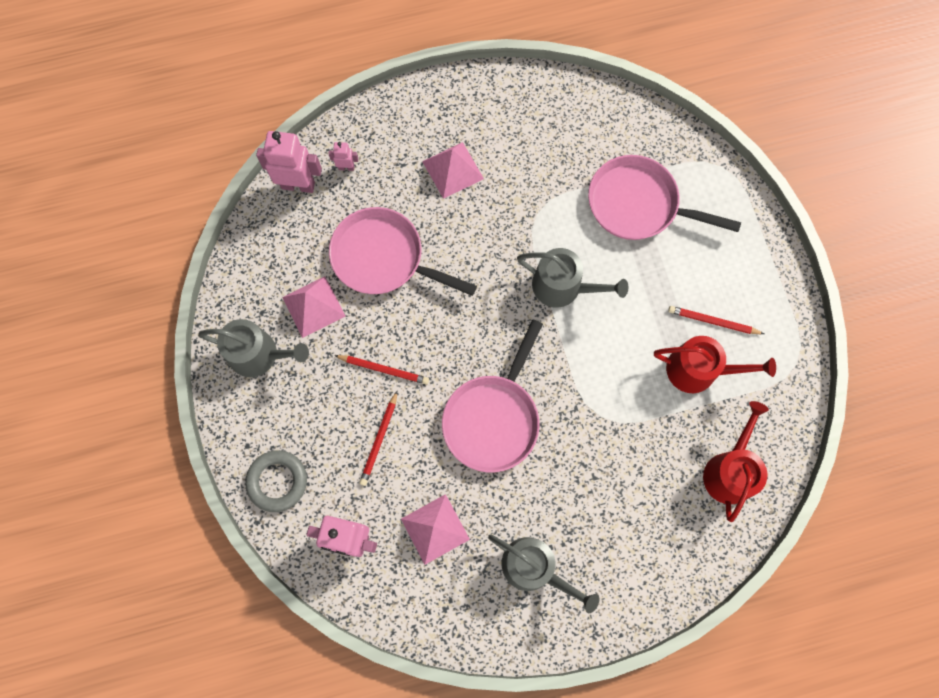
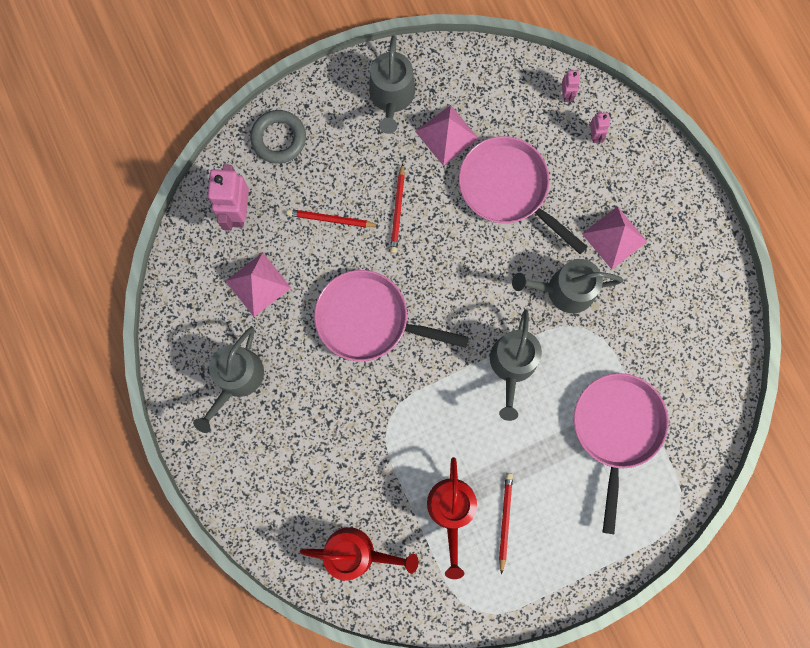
camera: 80 degrees right, 5 degrees up
(298, 185) = (566, 94): pink robot -> pink robot, size x0.49
(383, 258) = (508, 188): pink pan -> pink pan turned 60 degrees counterclockwise
(496, 224) = (564, 290): none -> grey watering can

